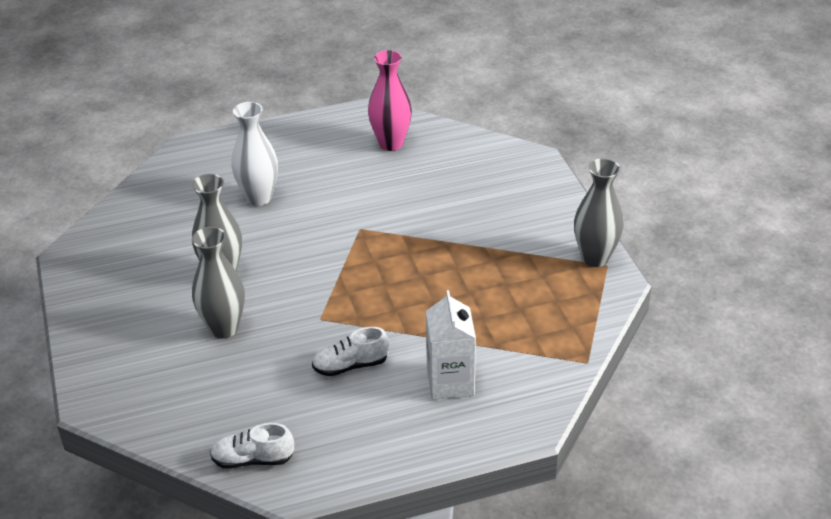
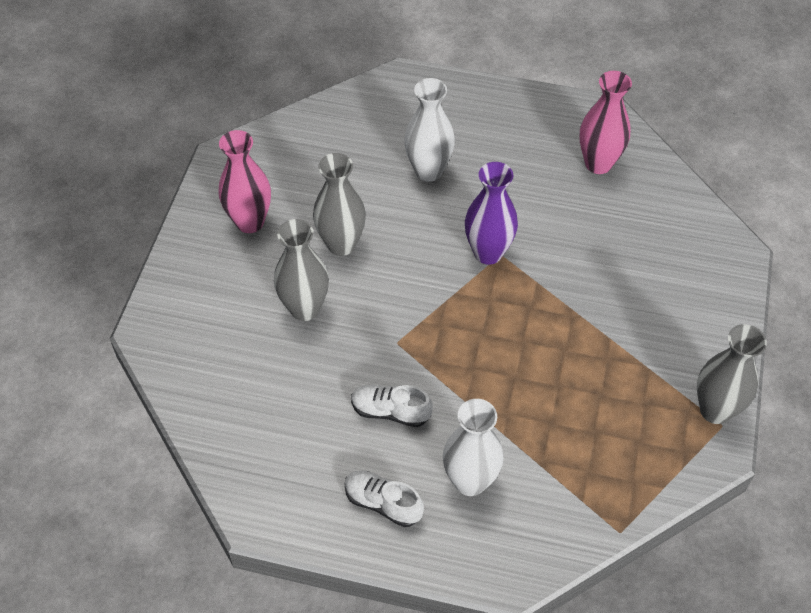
camera: 30 degrees right, 15 degrees up
(128, 290) = (250, 222): none -> pink vase
(252, 459) = (241, 467): white shoe -> white shoe (383, 503)
(349, 231) = (488, 253): none -> purple vase
(450, 382) = (470, 481): white carton -> white vase

